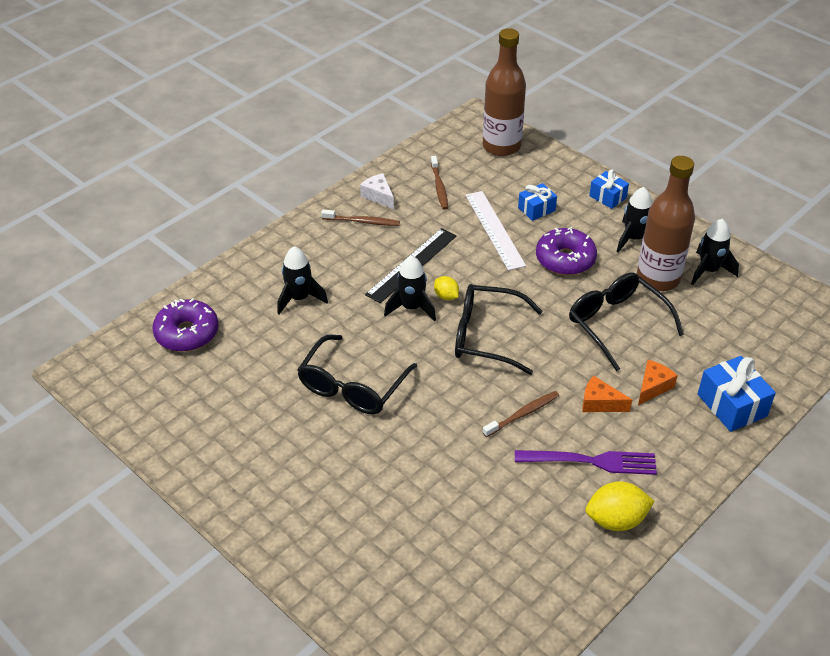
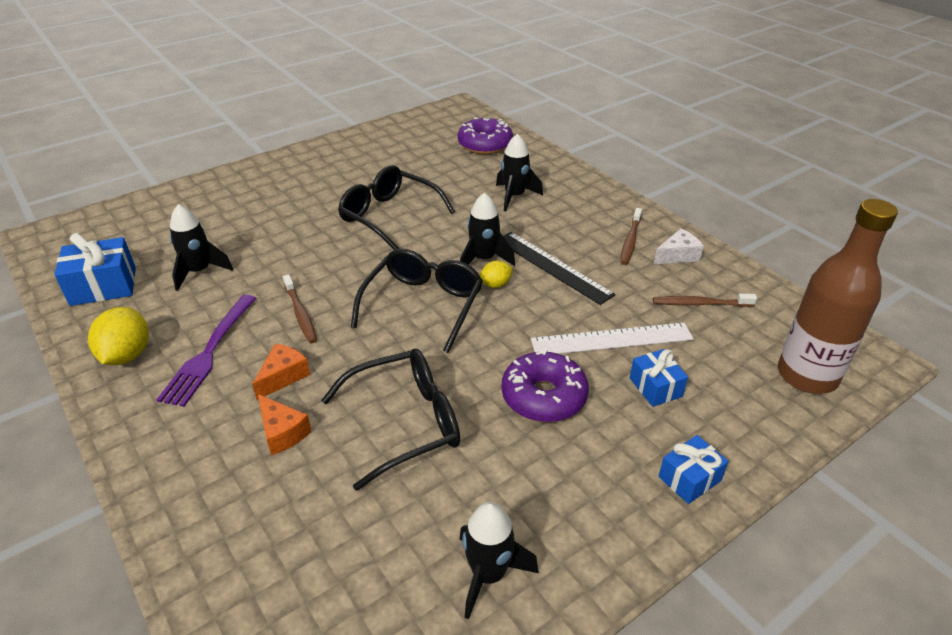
camera: 100 degrees right, 5 degrees down
(634, 239) = (581, 488): black rocket -> black rocket (199, 271)
(658, 278) = (484, 495): brown bottle -> none
(732, 405) = (208, 511): blue gift -> blue gift (103, 286)

